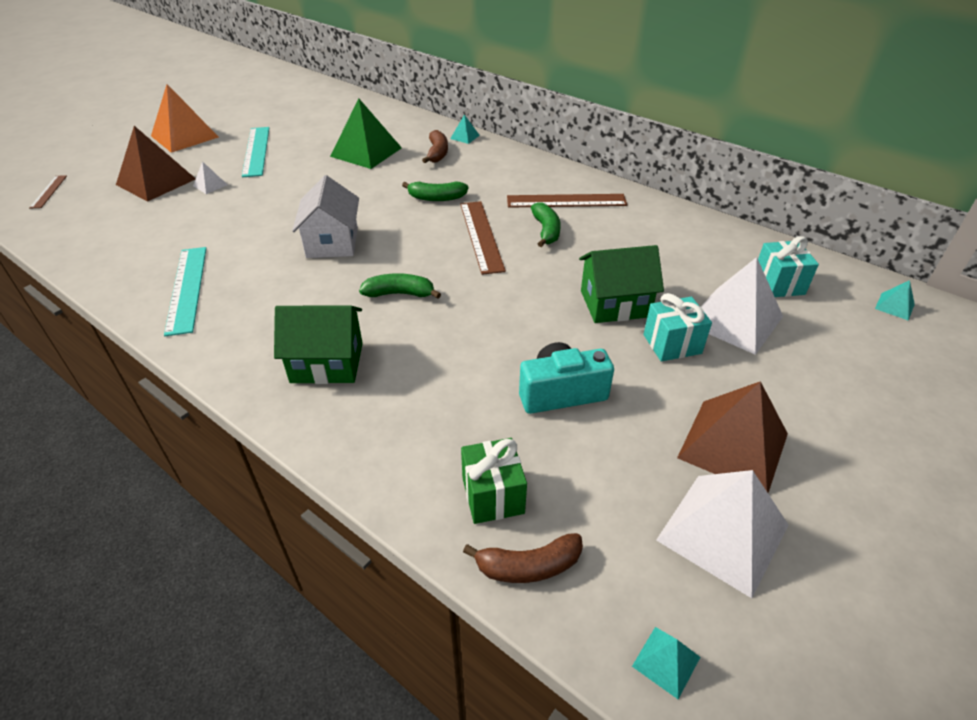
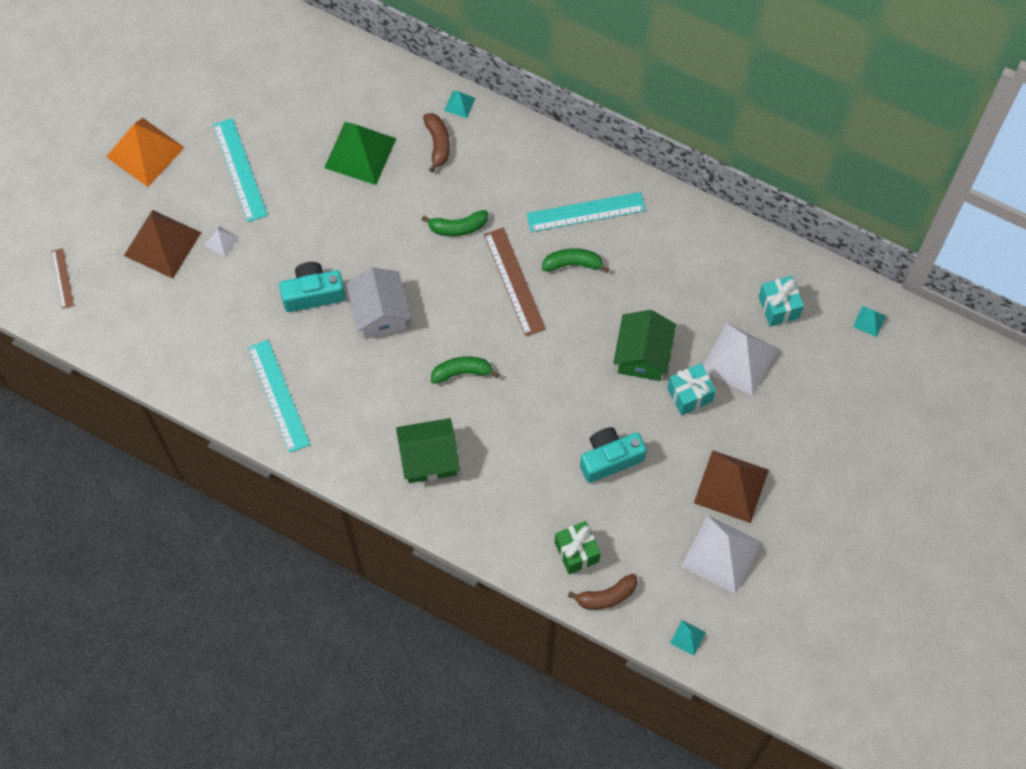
camera: 10 degrees left, 25 degrees up
(273, 223) = (313, 293): none -> turquoise camera
(546, 231) = (572, 264): green banana -> green banana turned 75 degrees counterclockwise
(566, 201) = (586, 212): brown ruler -> turquoise ruler
(615, 304) = (642, 355): green house -> green house turned 60 degrees counterclockwise

